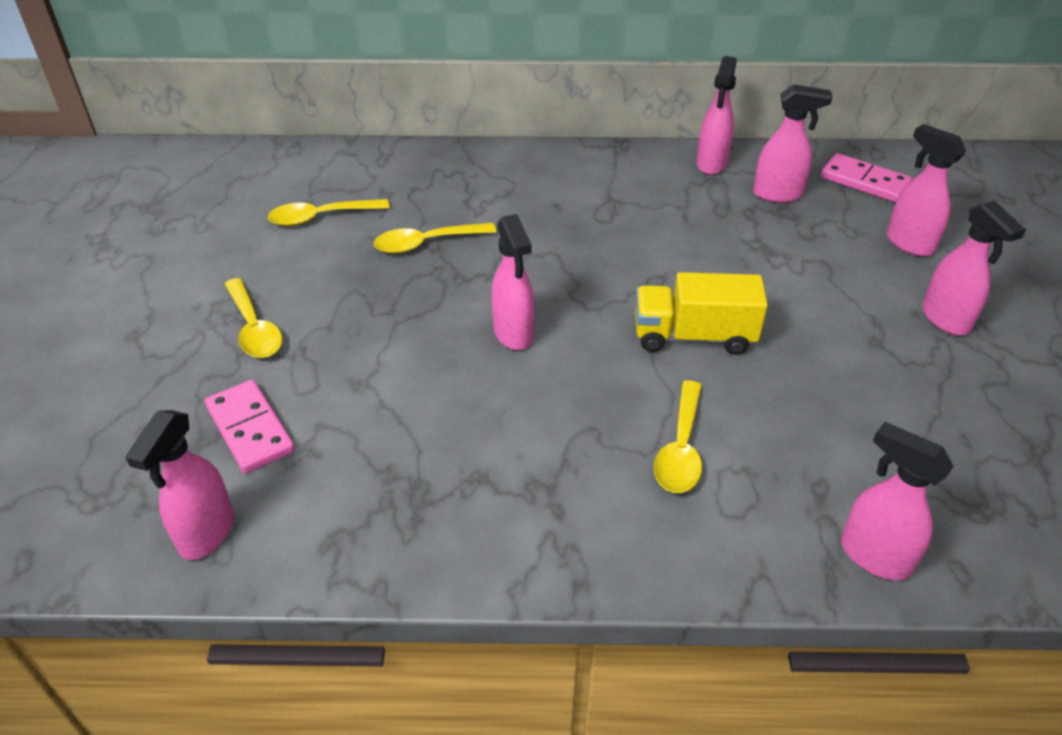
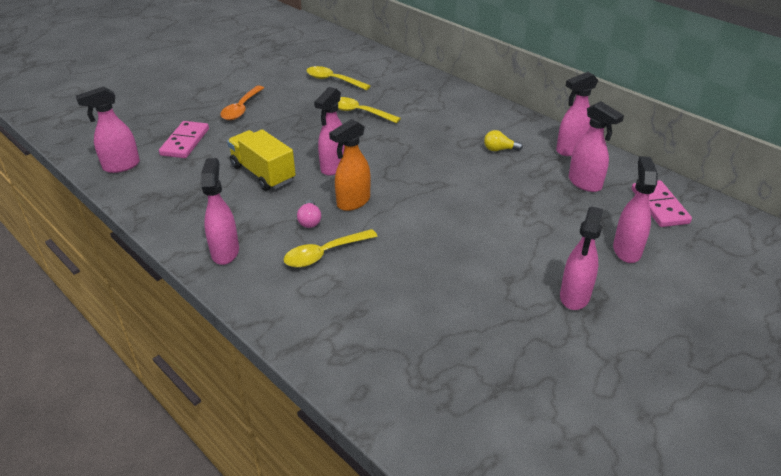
camera: 45 degrees right, 5 degrees down
(254, 328) = (241, 108): yellow spoon -> orange spoon
(599, 421) = (310, 221): none -> pink light bulb
(606, 363) = (353, 202): none -> orange spray bottle
(649, 202) = (499, 149): none -> yellow light bulb
(693, 336) = (413, 216): yellow truck -> yellow truck (263, 173)
(873, 556) = (331, 354): pink spray bottle -> pink spray bottle (225, 252)

